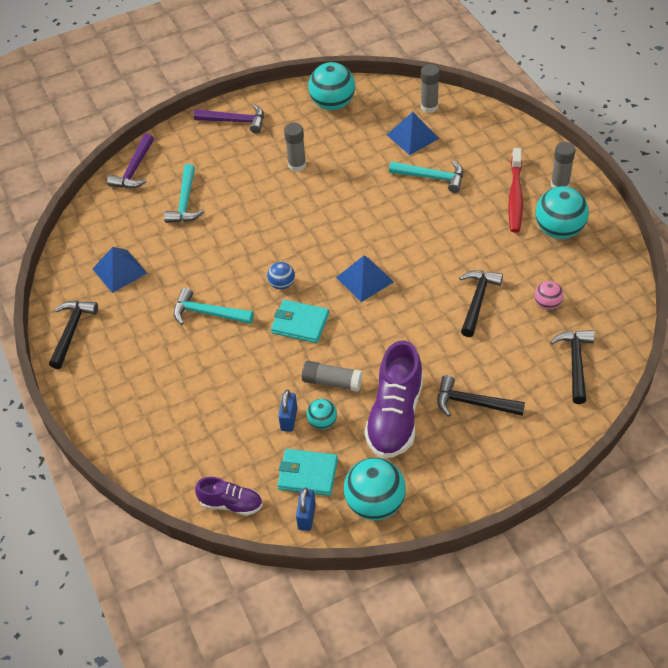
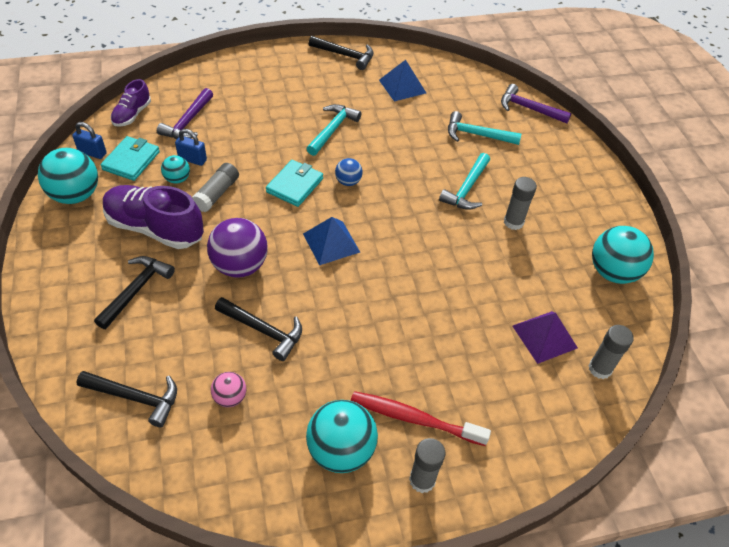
camera: 95 degrees right, 0 degrees up
(235, 121) = (591, 186): purple hammer -> purple hammer (188, 122)
(412, 136) = (544, 336): blue pyramid -> purple pyramid
(416, 336) = (240, 266): none -> purple ball
(432, 177) = (468, 338): turquoise hammer -> turquoise hammer (466, 189)

